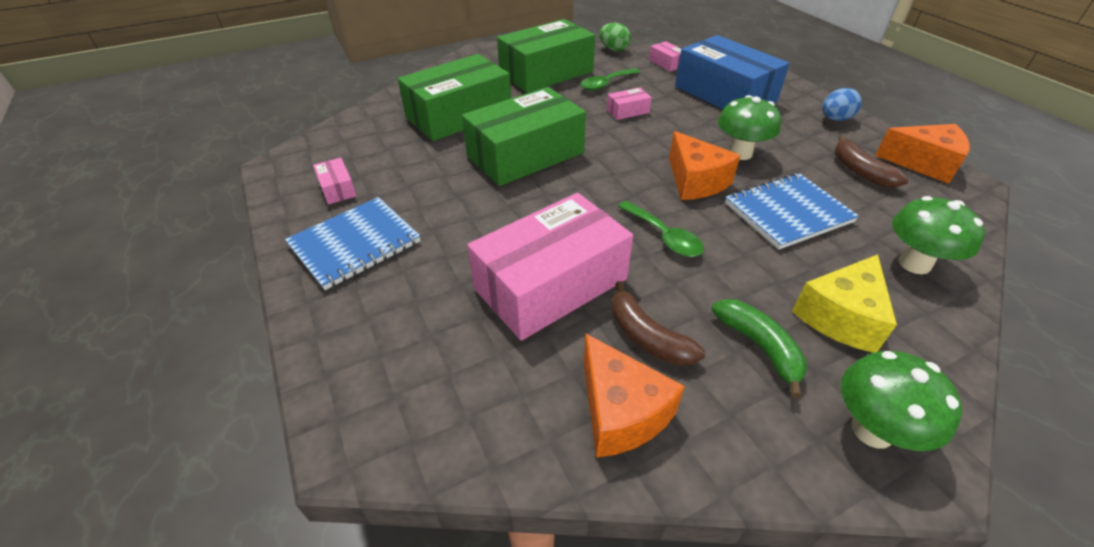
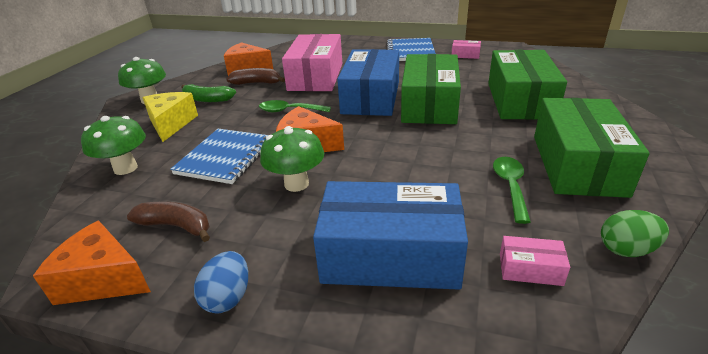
camera: 135 degrees right, 10 degrees down
(554, 197) = (371, 97): none -> blue box
(627, 111) = (436, 169): pink box -> none
(923, 163) = (103, 279): orange cheese -> orange cheese turned 45 degrees clockwise

